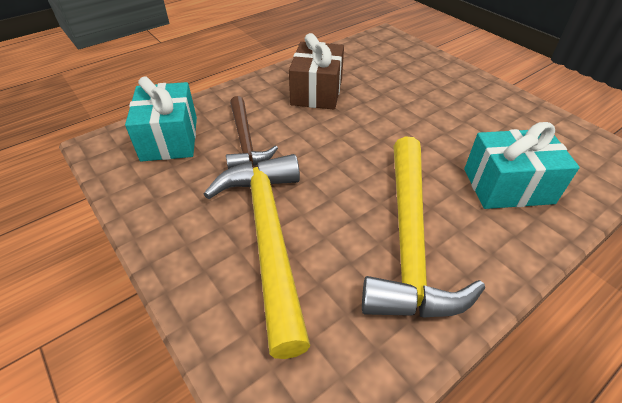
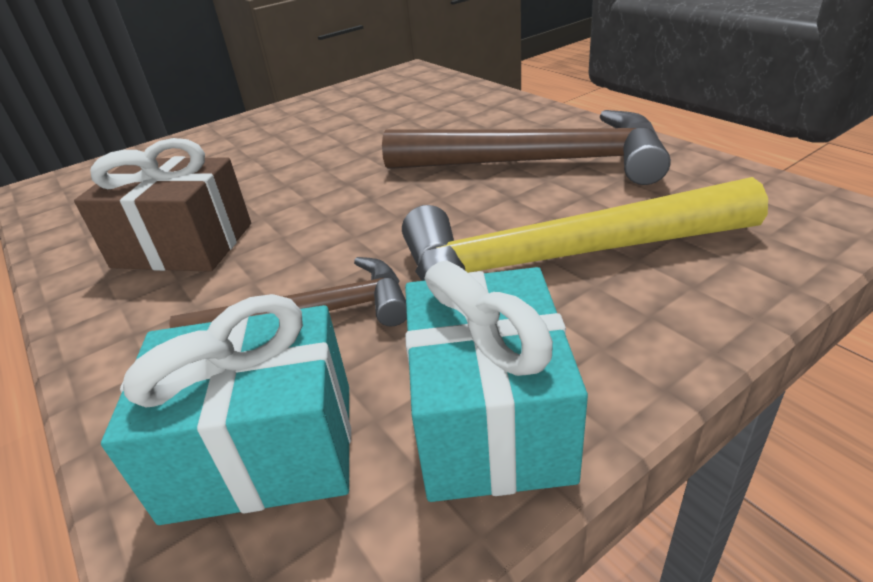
camera: 85 degrees left, 10 degrees down
(408, 240) = (539, 162): yellow hammer -> brown hammer
(508, 186) = (447, 115): turquoise gift -> turquoise gift (489, 418)

